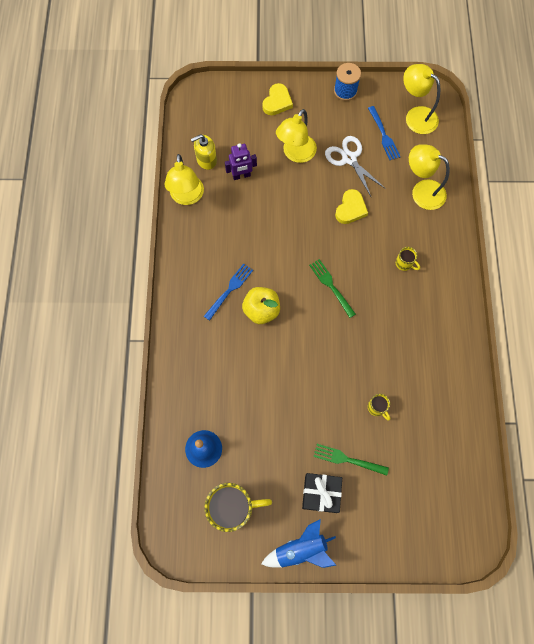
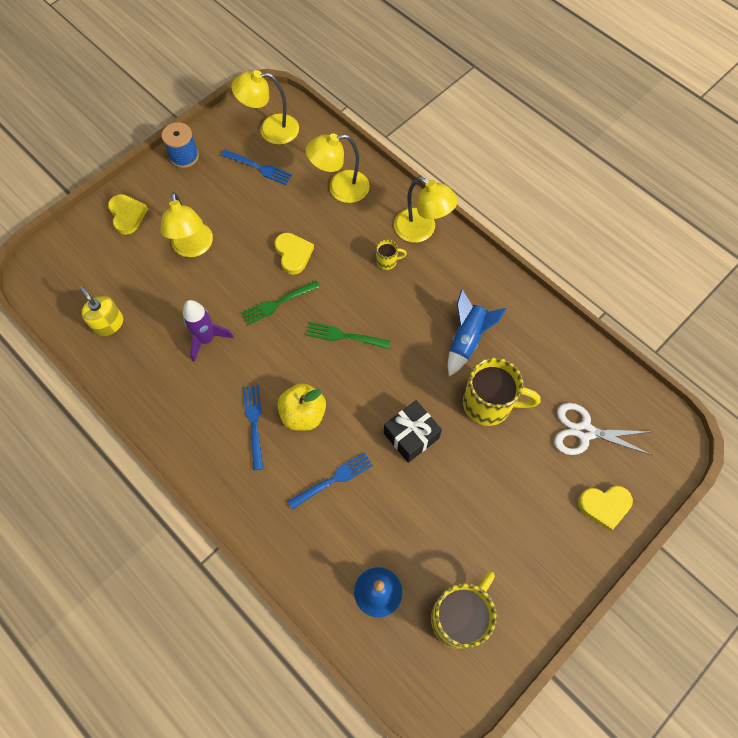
camera: 45 degrees left, 5 degrees down
(187, 197) = (123, 374): yellow lamp -> yellow lamp (422, 230)
(206, 160) = (108, 324): yellow soap dispenser -> yellow soap dispenser turned 120 degrees clockwise
(240, 363) = (333, 480): none -> blue fork
(241, 176) = (159, 309): purple robot -> none
(250, 216) = (206, 339): none -> purple rocket
(301, 549) = (553, 590): blue rocket -> blue rocket (467, 339)
(321, 493) = (519, 524): black gift -> black gift (411, 436)
(348, 459) = (511, 472): green fork -> green fork (278, 303)
(349, 159) = (248, 212): white scissors -> white scissors (584, 432)
(377, 408) = (489, 404): yellow mug -> yellow mug, size x2.20
(384, 535) = (604, 506): none -> yellow heart

